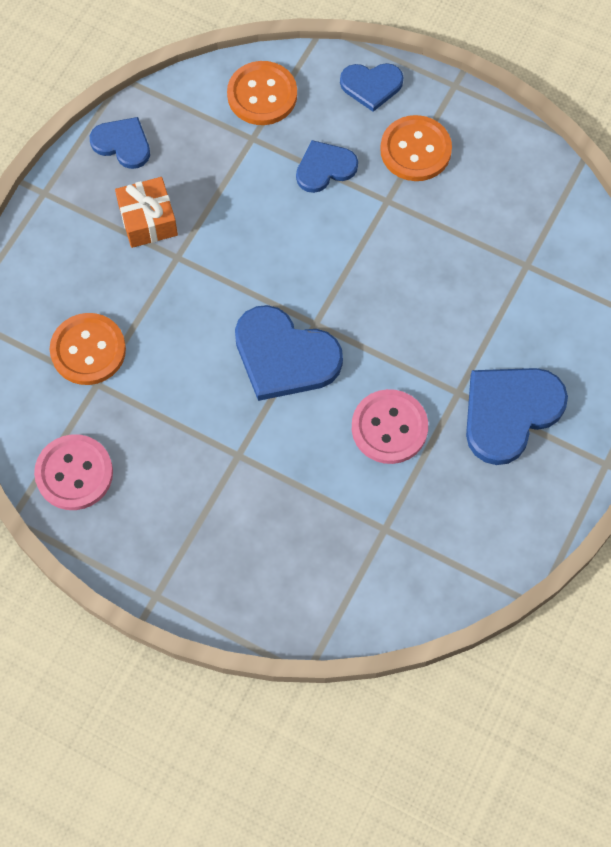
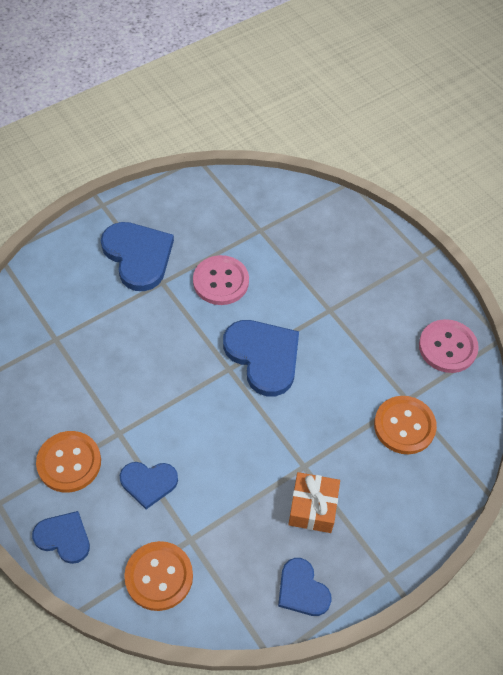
camera: 155 degrees left, 10 degrees down
(510, 412) = (138, 256): blue heart -> blue heart turned 105 degrees counterclockwise

